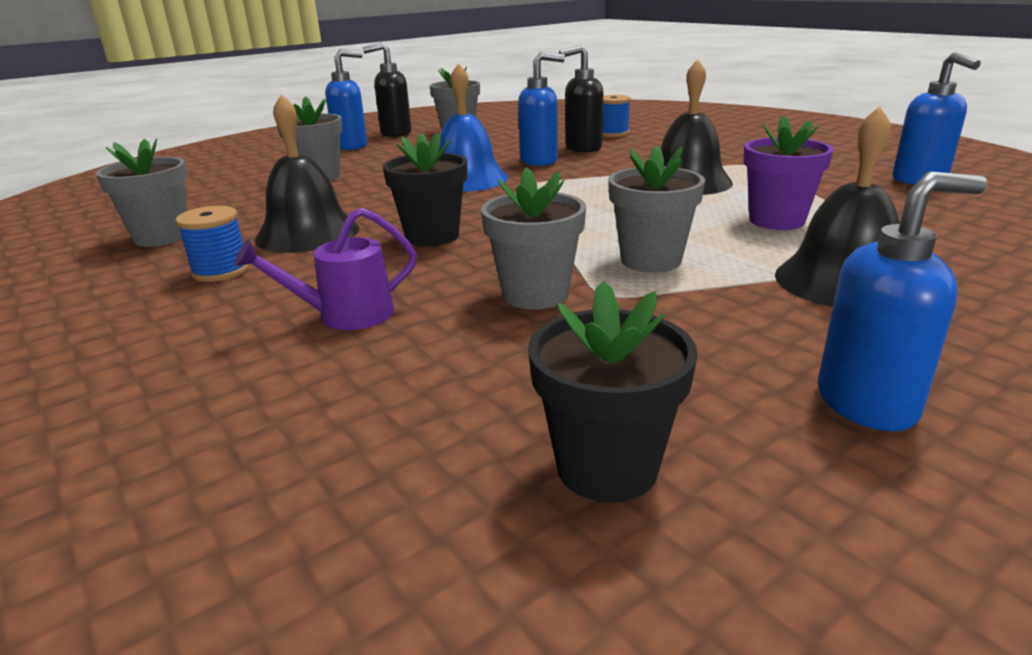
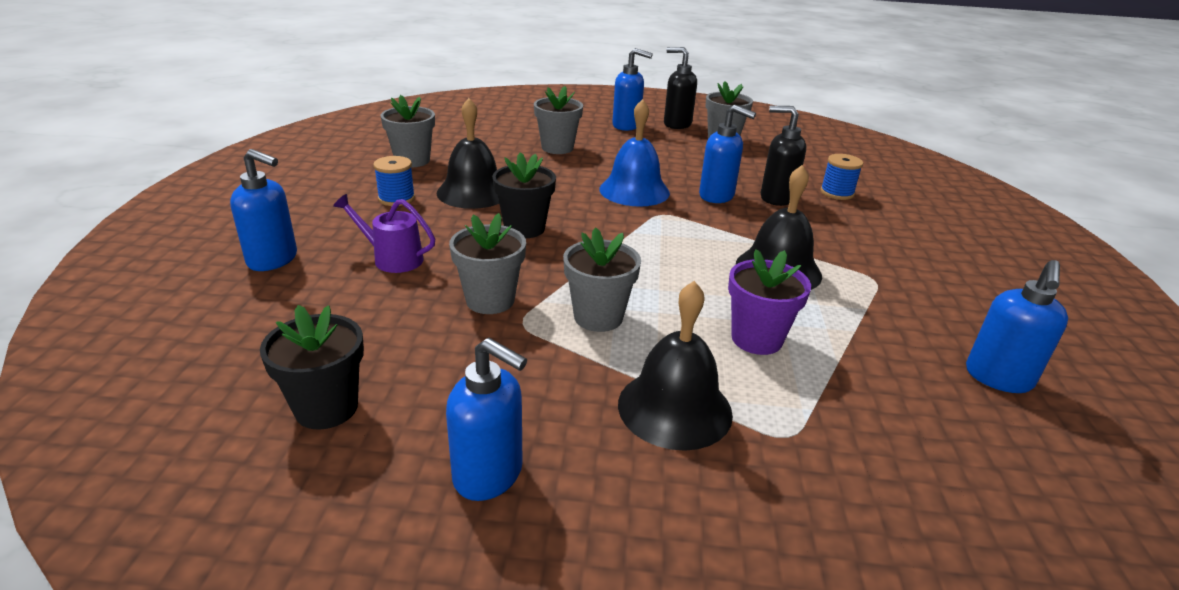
camera: 40 degrees right, 5 degrees up
(171, 392) = (273, 260): none -> blue soap dispenser

